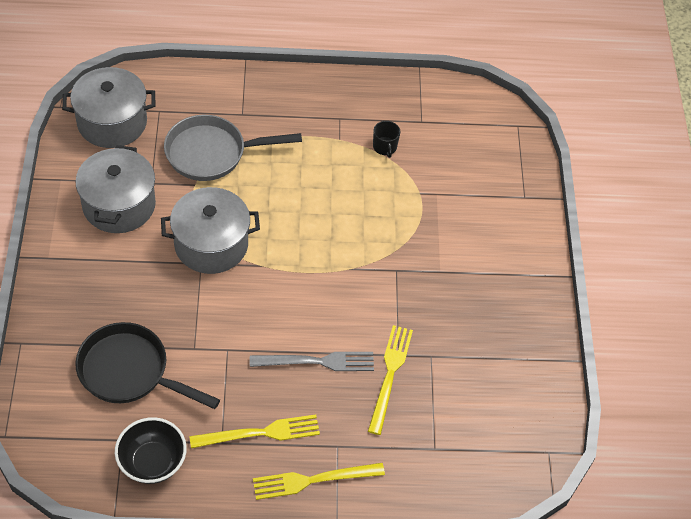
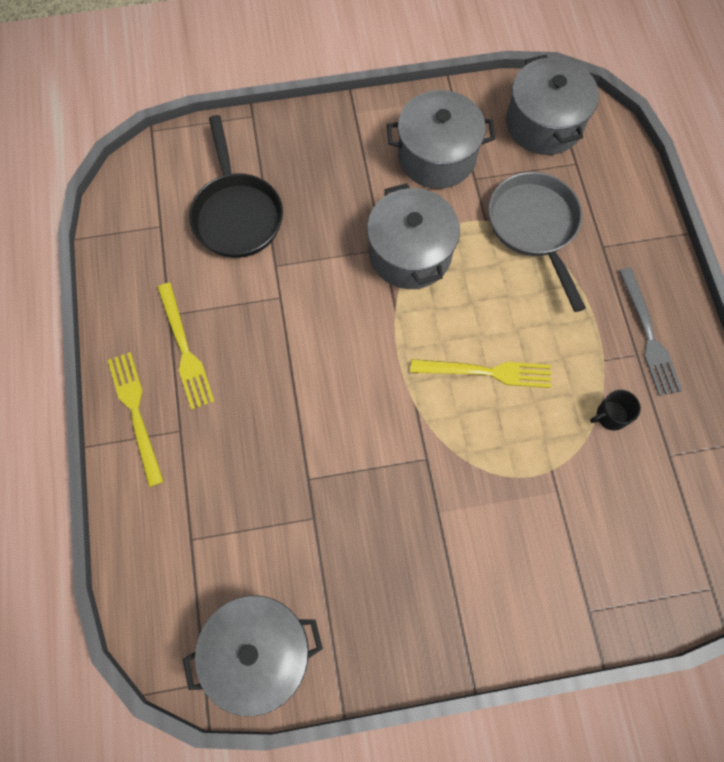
camera: 85 degrees right, 15 degrees up
(130, 372) = (237, 214): black pan -> black pan turned 150 degrees clockwise
(152, 462) = (139, 257): black bowl -> none
(317, 362) = (281, 390): grey fork -> grey fork (648, 335)
(390, 375) = (278, 474): yellow fork -> yellow fork (486, 372)
(530, 410) = (259, 652): none -> grey pot

